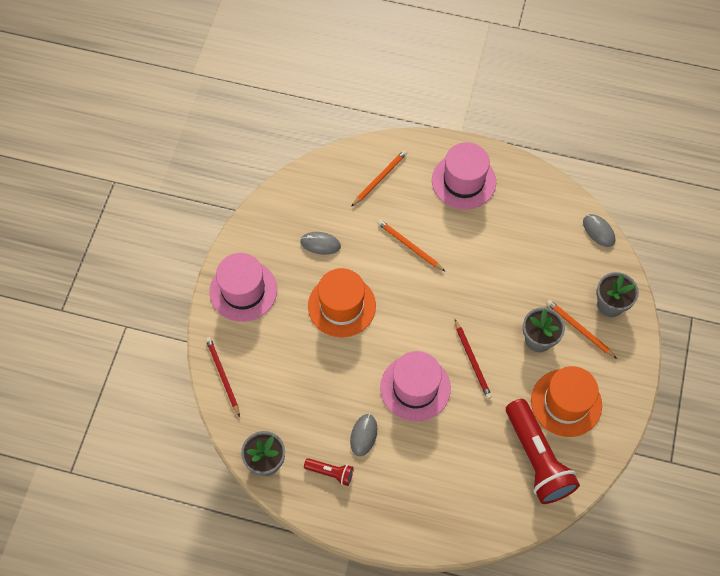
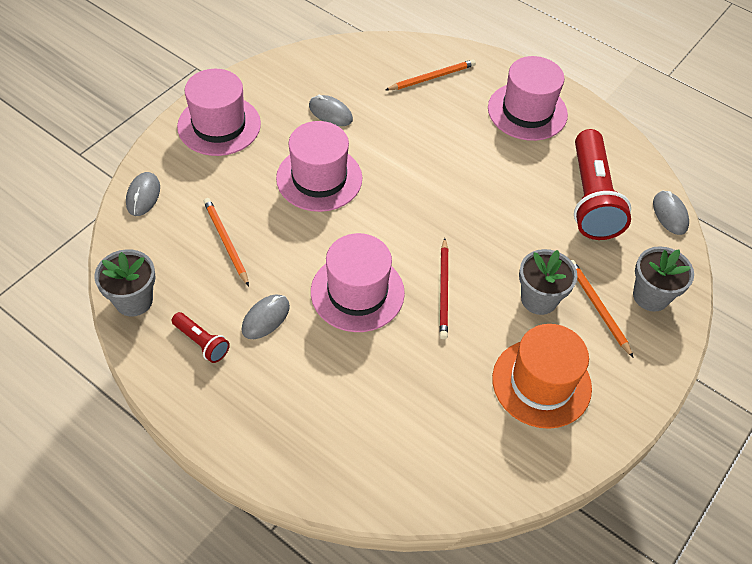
camera: 20 degrees right, 10 degrees down
(222, 376) = (143, 195): red pencil -> grey mouse
(341, 306) = (319, 178): orange hat -> pink hat
(409, 246) = (430, 150): orange pencil -> orange pencil (226, 242)
(537, 459) = (470, 433): red flashlight -> red flashlight (591, 199)

